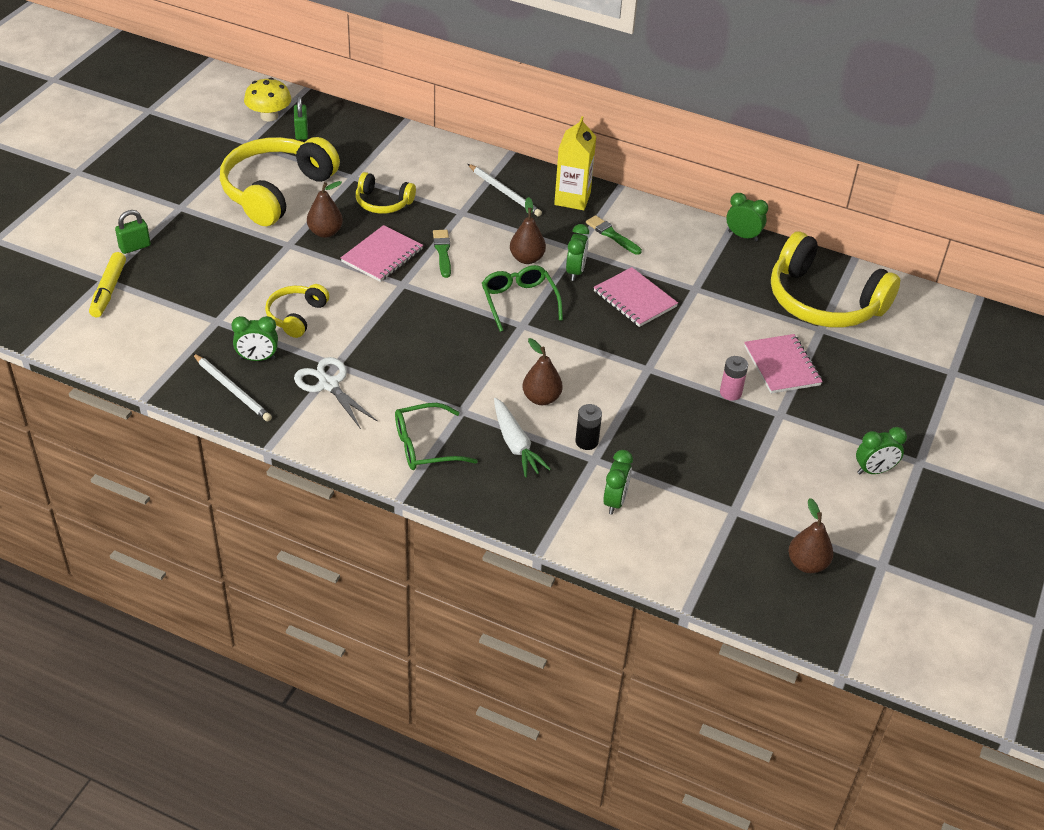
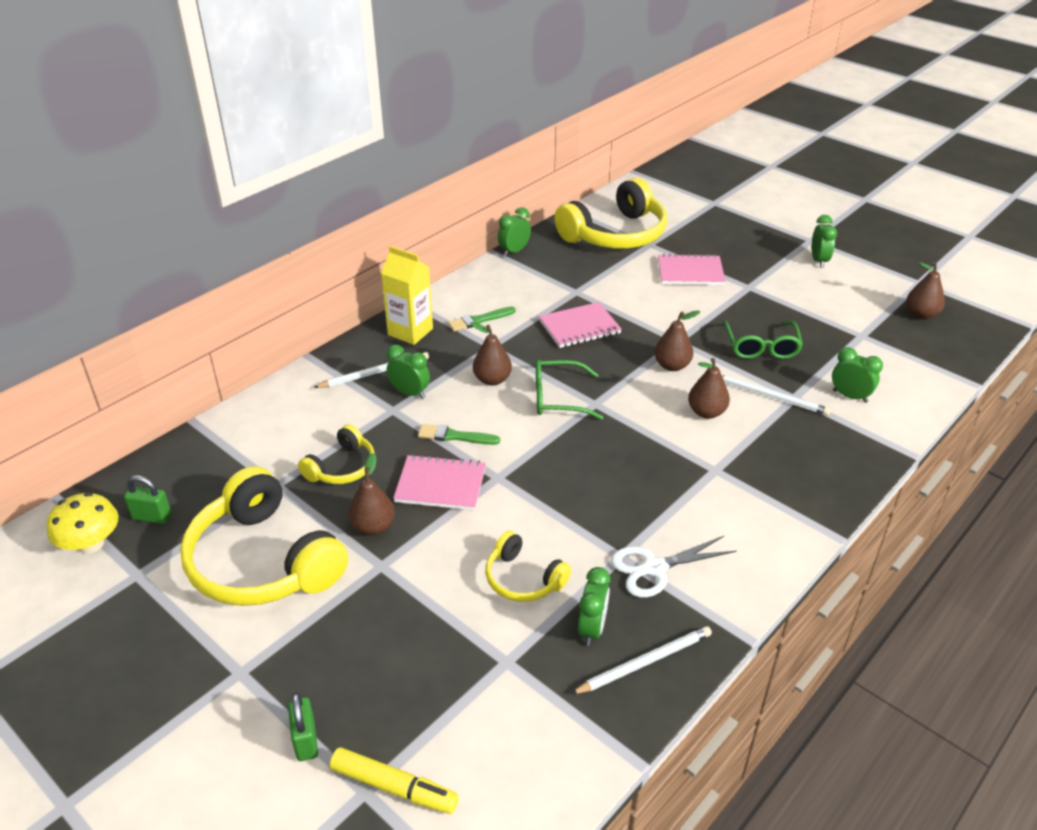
camera: 70 degrees left, 5 degrees down
(382, 256) = (440, 485): pink notebook -> pink notebook turned 45 degrees counterclockwise
(425, 446) = (765, 506): green glasses -> green glasses (761, 347)
(515, 444) = (769, 442): white carrot -> none
(575, 272) = (525, 353): green clock -> green clock (410, 393)
(586, 442) = (771, 396): black battery -> white pencil
(603, 368) = (672, 366): none -> brown pear
(730, 393) = (719, 304): pink battery -> none

